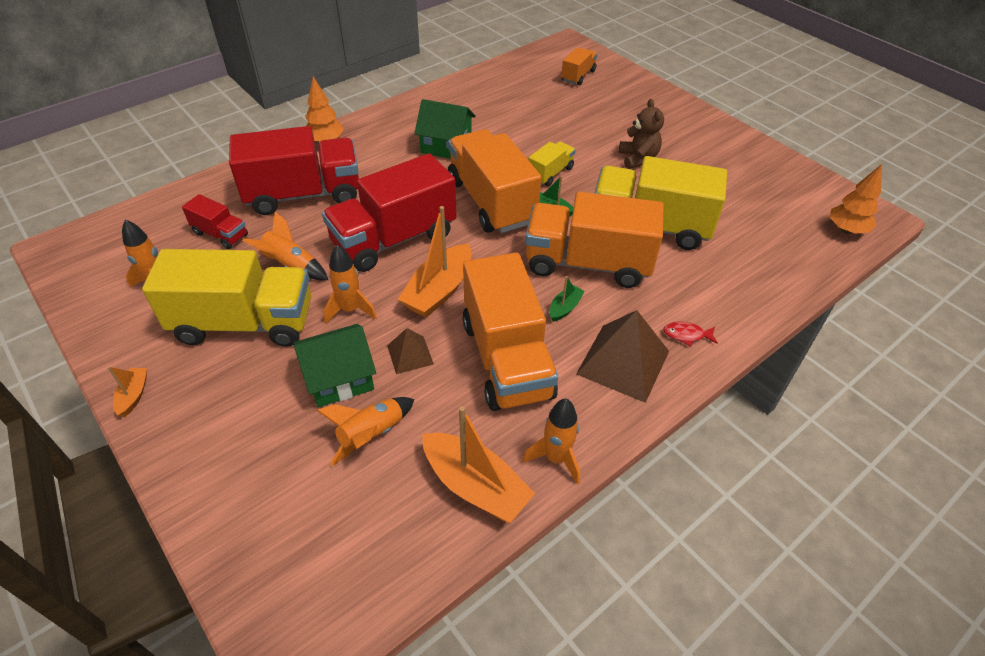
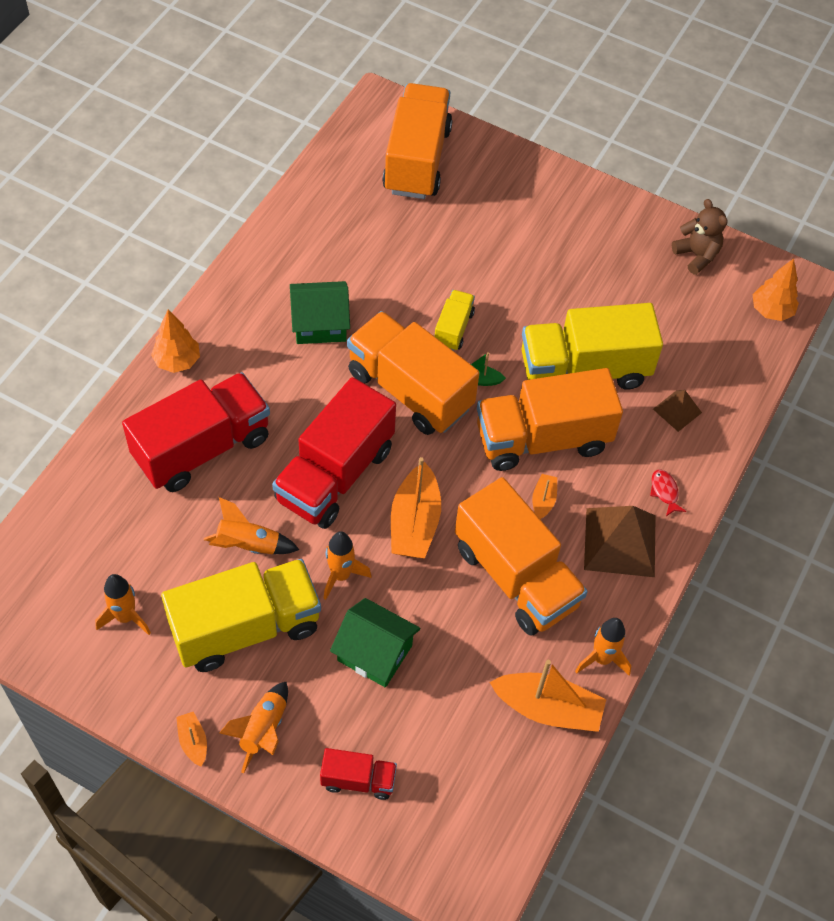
camera: 25 degrees left, 10 degrees up
(220, 234) = (146, 532): red truck -> red truck (358, 780)
(339, 378) = (374, 653): green house -> green house turned 75 degrees clockwise
(371, 435) = (436, 697): orange rocket -> orange rocket (263, 730)
(410, 354) = (425, 604): brown pyramid -> brown pyramid (677, 410)
(565, 308) = (543, 500): green boat -> orange boat
(578, 76) = (417, 160): orange truck -> orange truck, size x2.08
(638, 159) = (536, 276): brown teddy bear -> brown teddy bear (696, 255)
(686, 335) = (664, 492): red fish -> red fish turned 90 degrees clockwise

